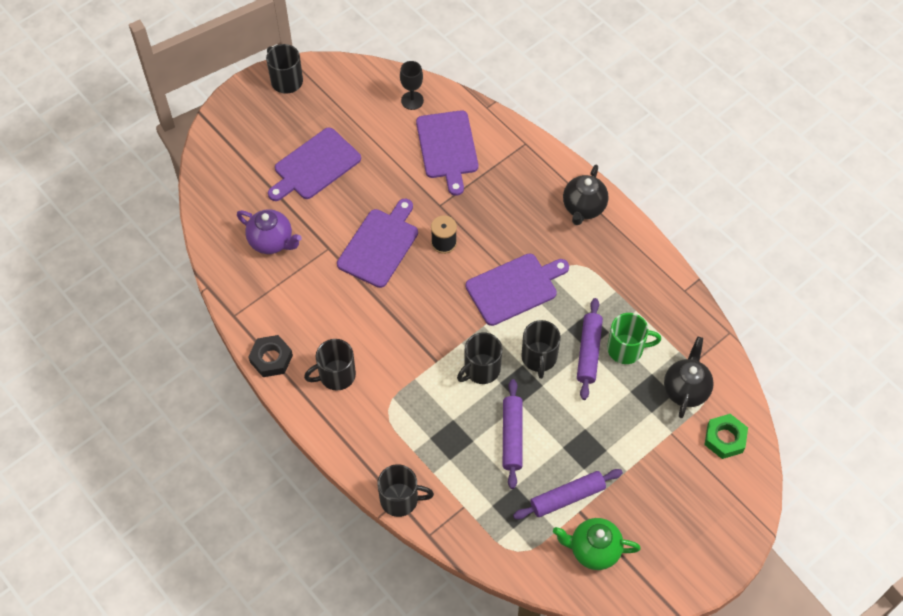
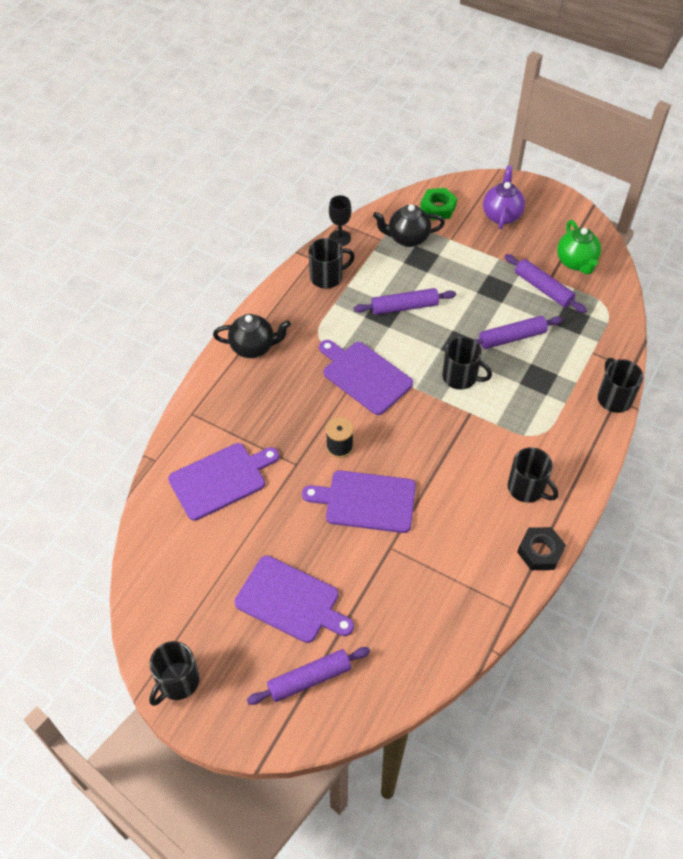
camera: 110 degrees left, 5 degrees down
(246, 160) = (309, 679): none -> purple rolling pin
(272, 242) = (406, 606): purple teapot -> purple teapot (501, 215)
(412, 100) = (167, 534): black goblet -> black goblet (340, 238)
(539, 358) = (427, 339): black mug -> black mug (327, 277)
(626, 349) = (388, 283): green mug -> none

